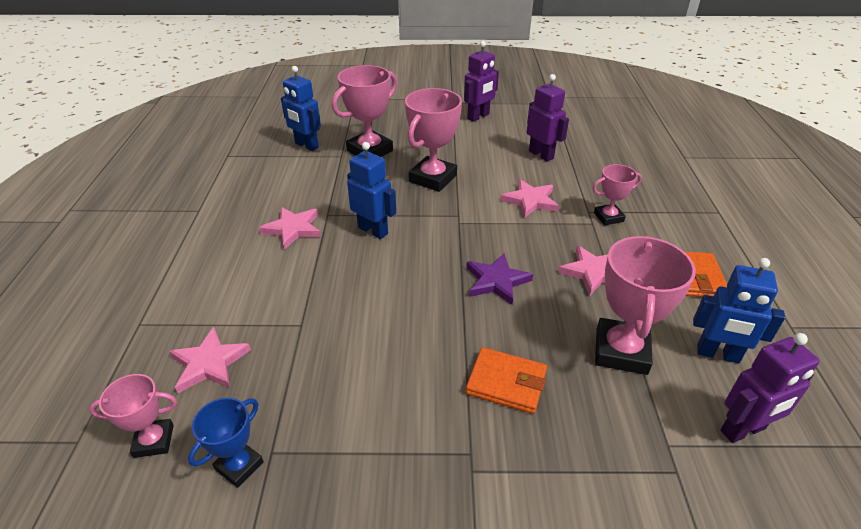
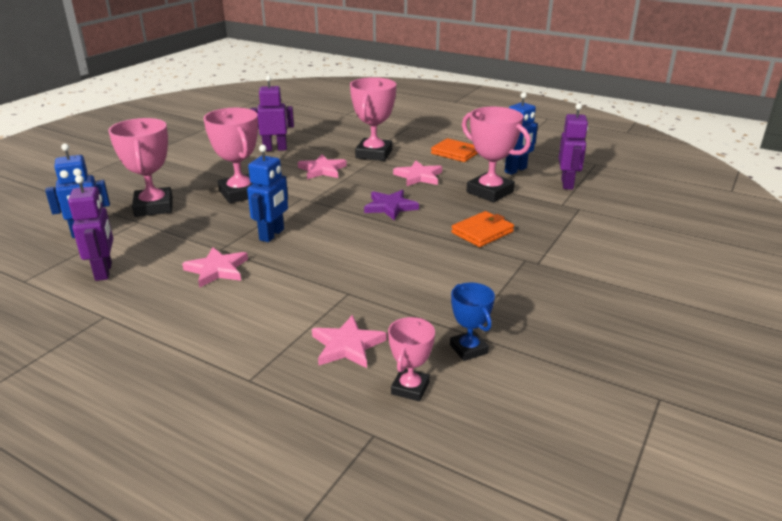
camera: 60 degrees left, 10 degrees down
(373, 230) = (272, 235): blue robot -> blue robot turned 135 degrees clockwise
(478, 117) = (184, 152): purple robot -> purple robot (104, 271)
(608, 217) = (374, 154): pink trophy -> pink trophy, size x1.76

